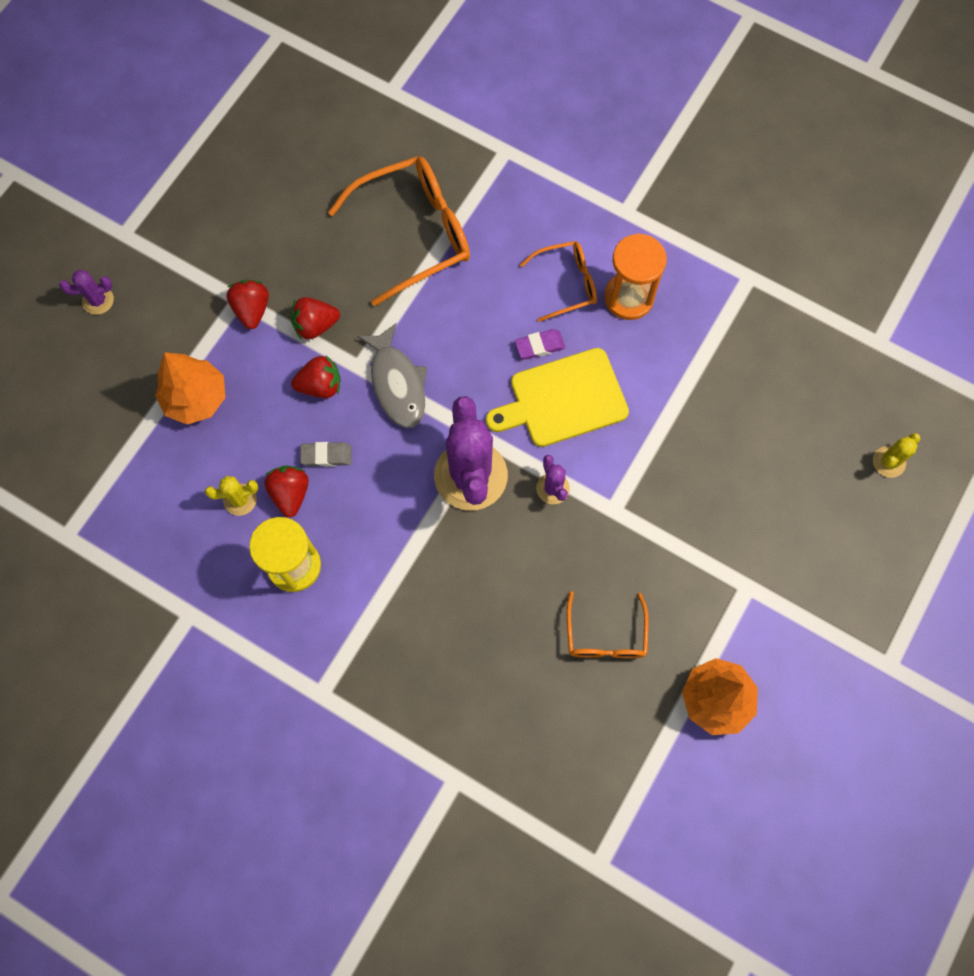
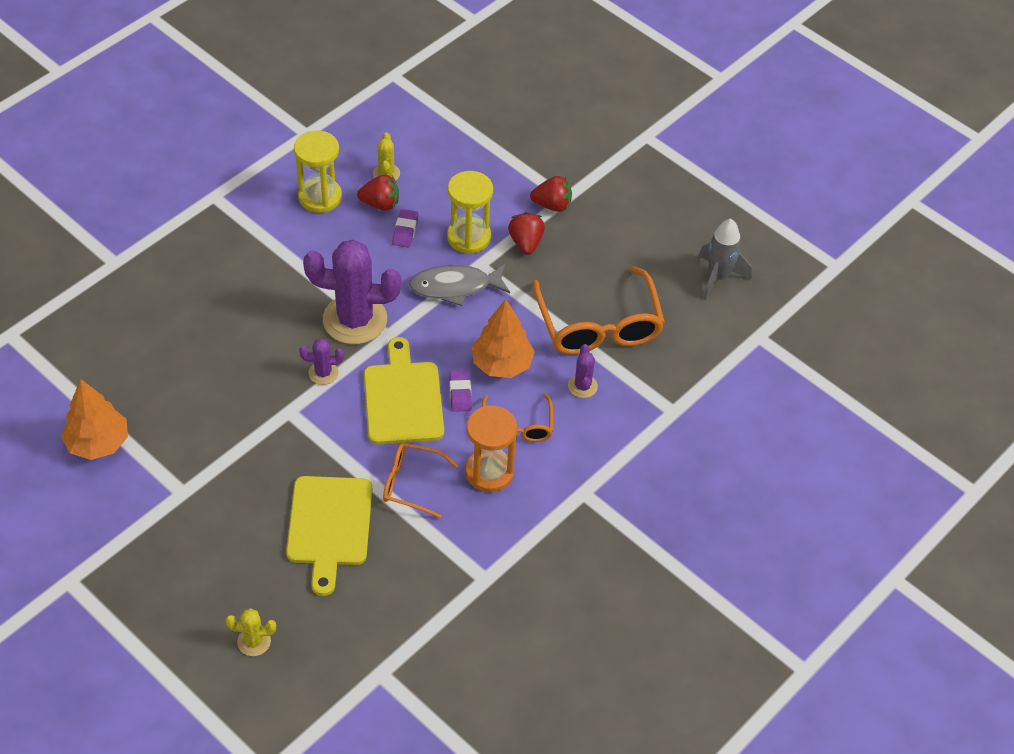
camera: 100 degrees right, 20 degrees down
(98, 300) = (587, 114): purple cactus -> purple cactus (582, 386)
(196, 398) = (481, 160): orange tree -> orange tree (501, 364)
(320, 134) = (718, 277): none -> grey rocket
(320, 386) = (469, 237): red strawberry -> yellow hourglass
(326, 456) = (405, 231): grey eraser -> purple eraser
(605, 636) = (182, 380): orange glasses -> orange glasses (411, 483)
(739, 429) = (329, 526): none -> yellow cutting board
(889, 462) = (254, 641): yellow cactus -> yellow cactus turned 60 degrees counterclockwise

